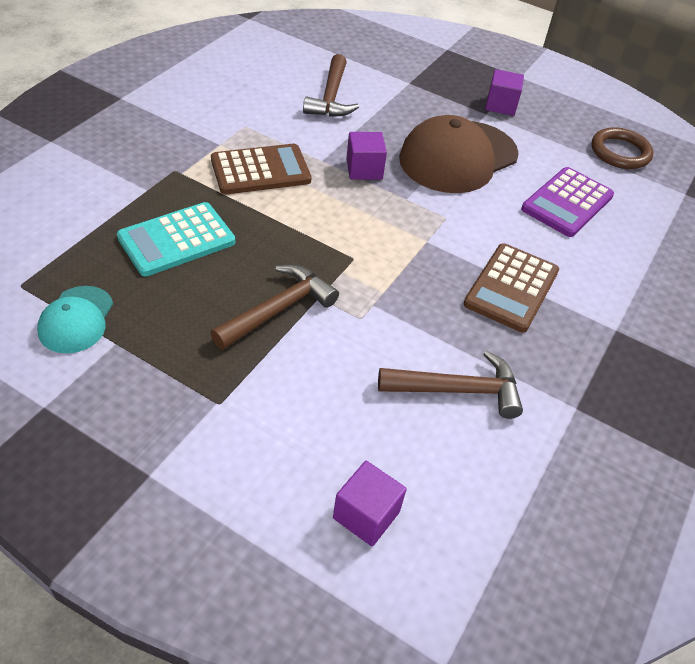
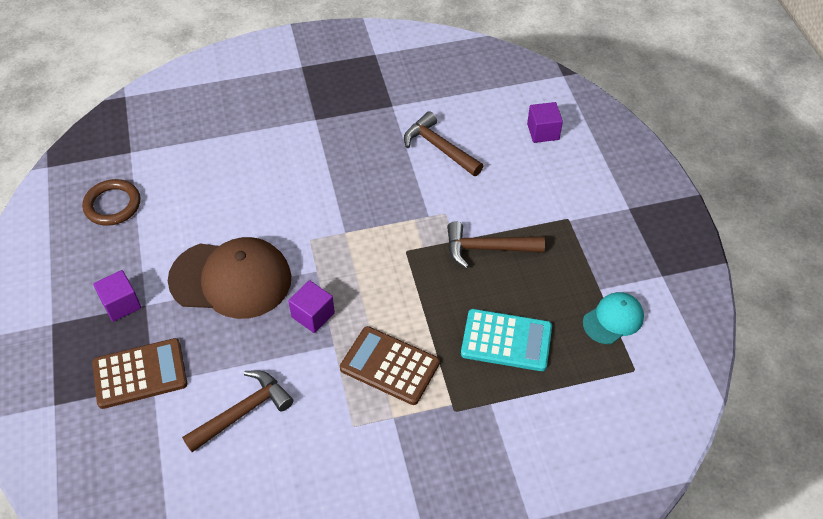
camera: 130 degrees left, 5 degrees up
(511, 288) = (337, 173): brown calculator -> brown calculator (140, 374)
(567, 203) = (216, 197): purple calculator -> none

